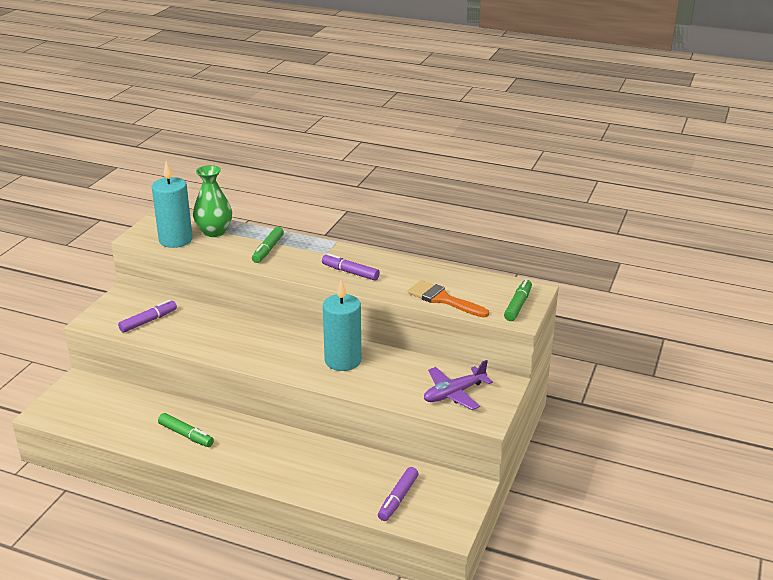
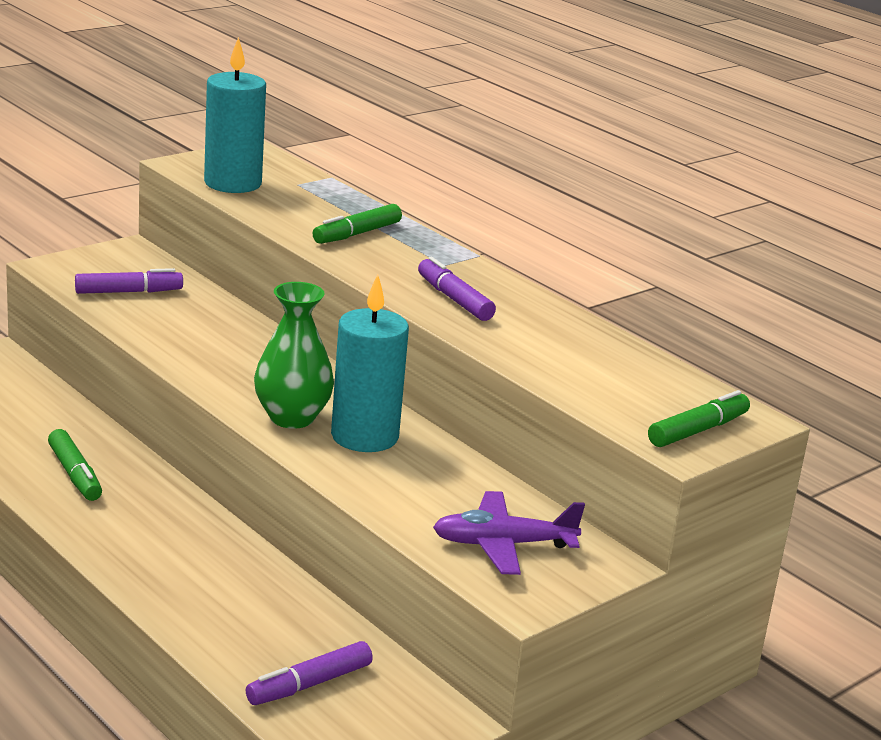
camera: 25 degrees right, 5 degrees down
(214, 232) = (301, 190): green vase -> green vase (292, 417)
(443, 299) = (570, 381): orange brush -> none

